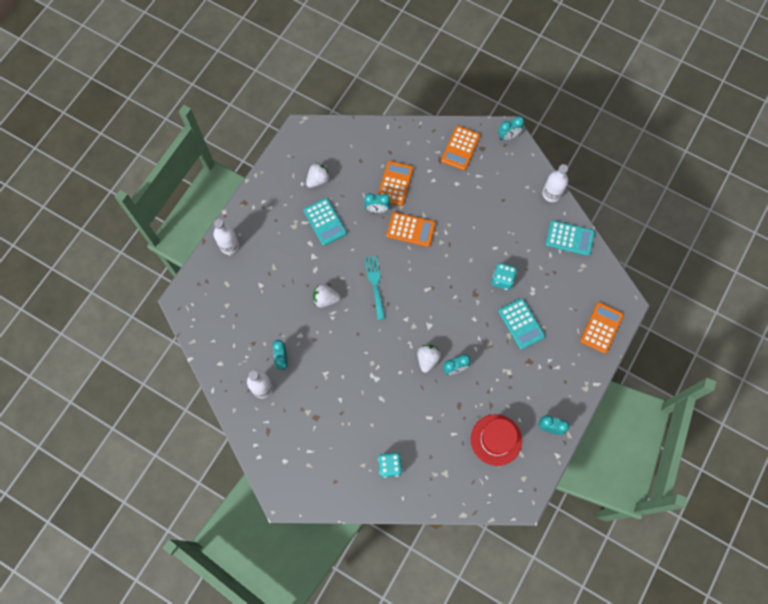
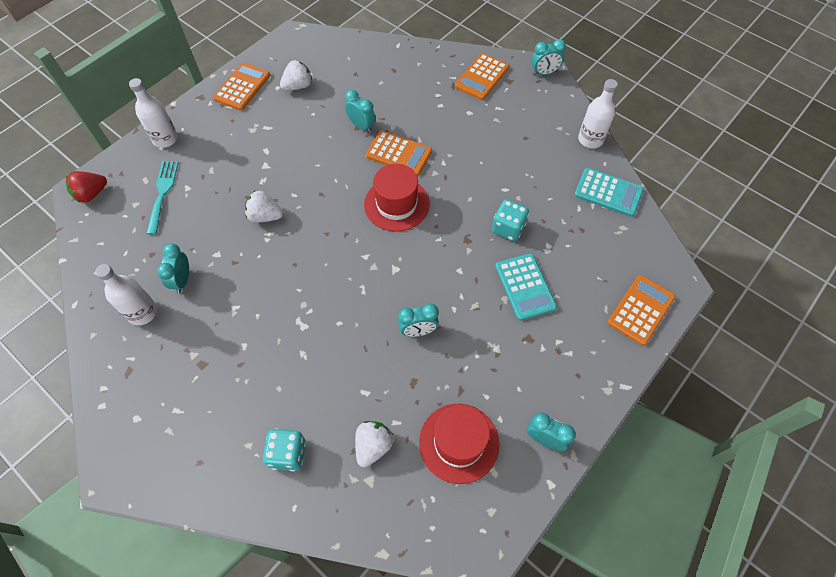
camera: 10 degrees right, 10 degrees down
(191, 302) = (91, 194): none -> red strawberry
(325, 222) = (292, 130): turquoise calculator -> none
(375, 284) = (335, 208): turquoise fork -> turquoise fork (162, 193)
(377, 209) = (361, 126): turquoise clock -> turquoise clock turned 150 degrees counterclockwise
(395, 183) = (391, 102): orange calculator -> orange calculator (242, 87)
(419, 273) = (396, 204): none -> red hat
(427, 359) = (382, 312): white strawberry -> white strawberry (373, 446)

